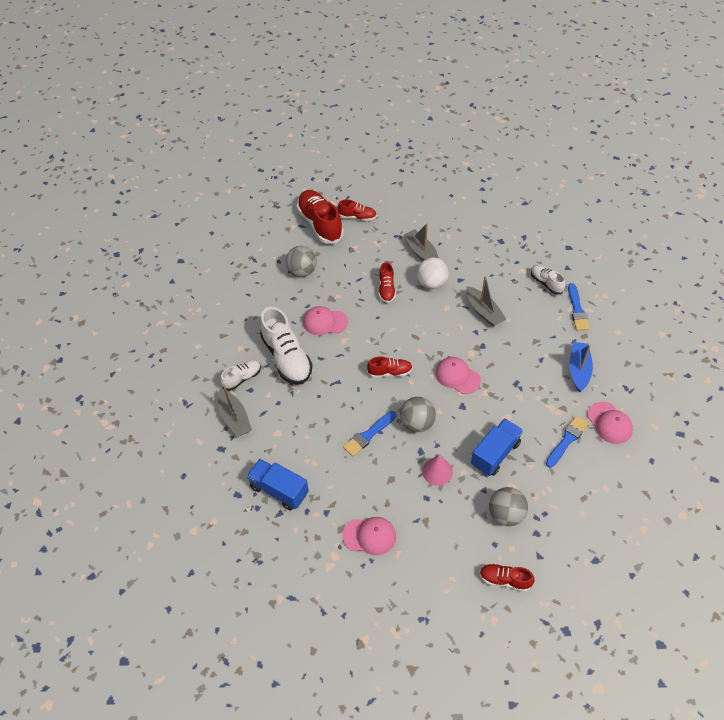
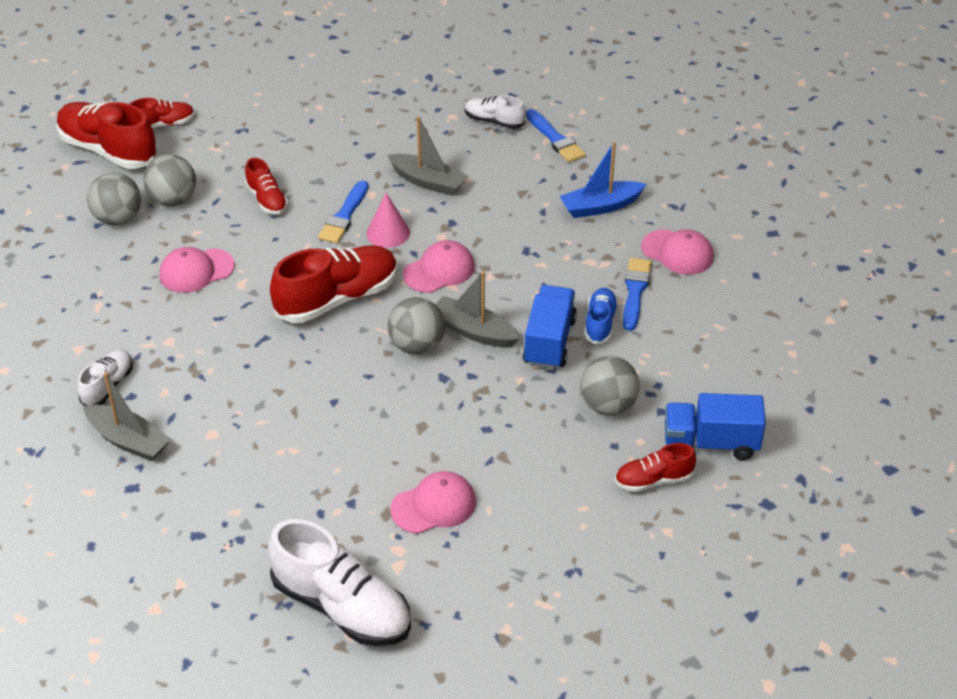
camera: 30 degrees left, 10 degrees down
(279, 490) = (260, 504): blue truck -> blue truck (710, 443)
(287, 357) = (164, 335): white shoe -> white shoe (342, 607)
(336, 270) = (173, 200): none -> grey ball
(368, 435) = (354, 385): blue brush -> blue brush (344, 216)
(390, 372) = (337, 299): red shoe -> red shoe, size x1.88
(421, 253) = (291, 139): grey boat -> grey boat (473, 331)
(432, 283) = (331, 172): white ball -> none
(437, 471) = (482, 392): pink cone -> pink cone (388, 233)
(457, 376) = (439, 270): pink cap -> pink cap turned 135 degrees clockwise
(533, 454) = (600, 323): none -> blue shoe
(578, 370) = (600, 207): blue boat -> blue boat turned 90 degrees counterclockwise

